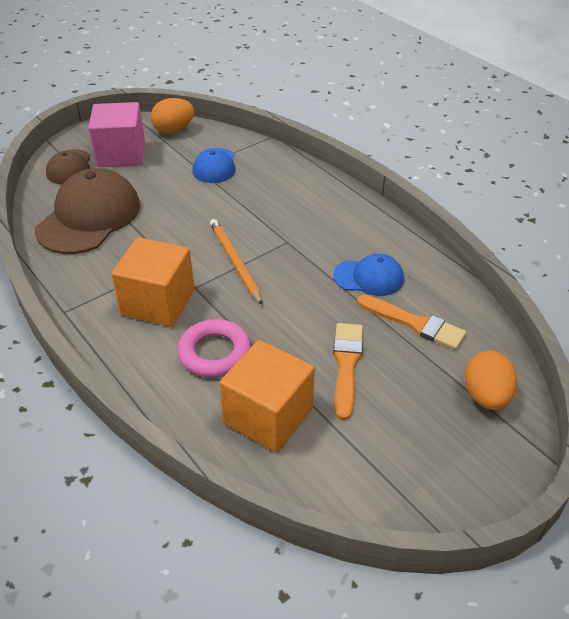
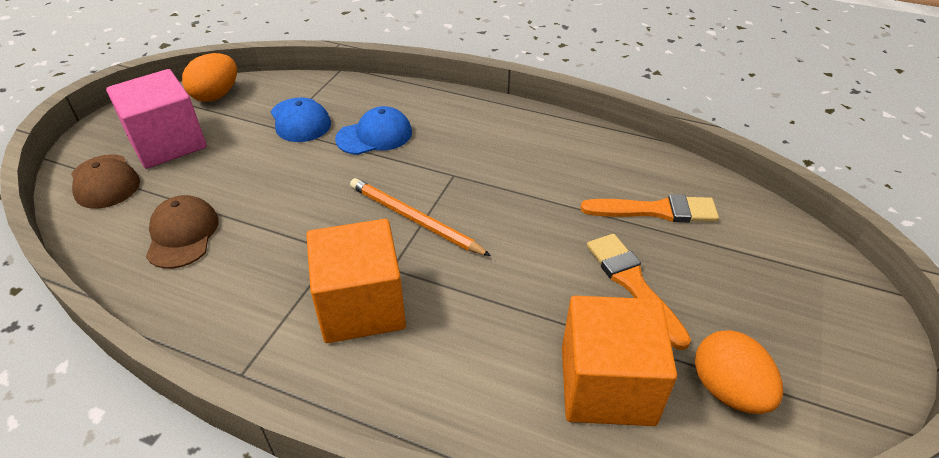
camera: 30 degrees left, 0 degrees up
(89, 217) = (182, 234): brown cap -> brown cap, size x0.55
(214, 353) = (482, 338): pink ring -> none
(369, 277) = (570, 181): blue cap -> blue cap (374, 135)
(486, 396) = (785, 256): orange egg -> orange egg (728, 390)

